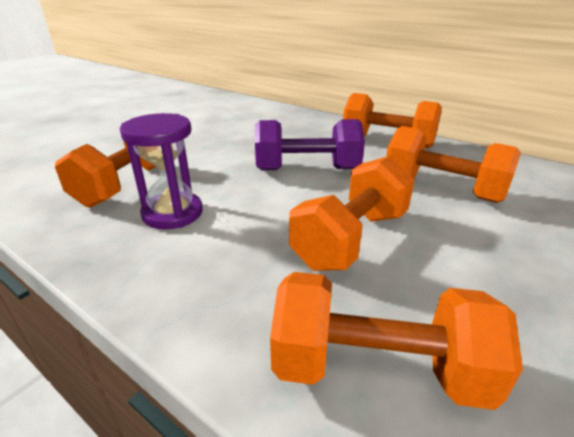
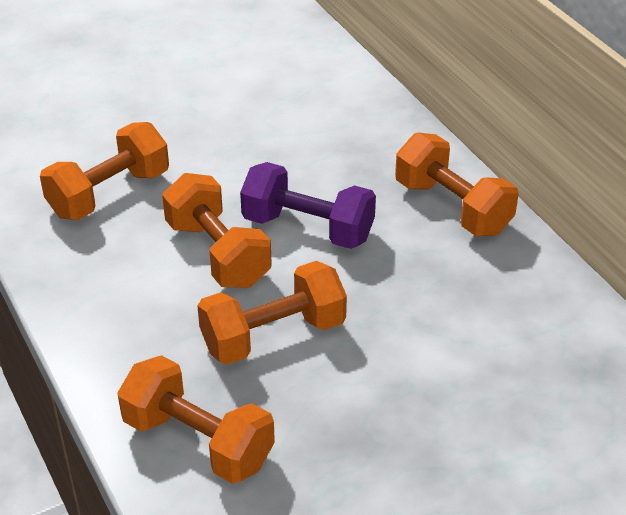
camera: 25 degrees right, 10 degrees up
(172, 213) = (134, 250): purple hourglass -> none
(442, 189) = (430, 306): orange dumbbell -> orange dumbbell (218, 253)

